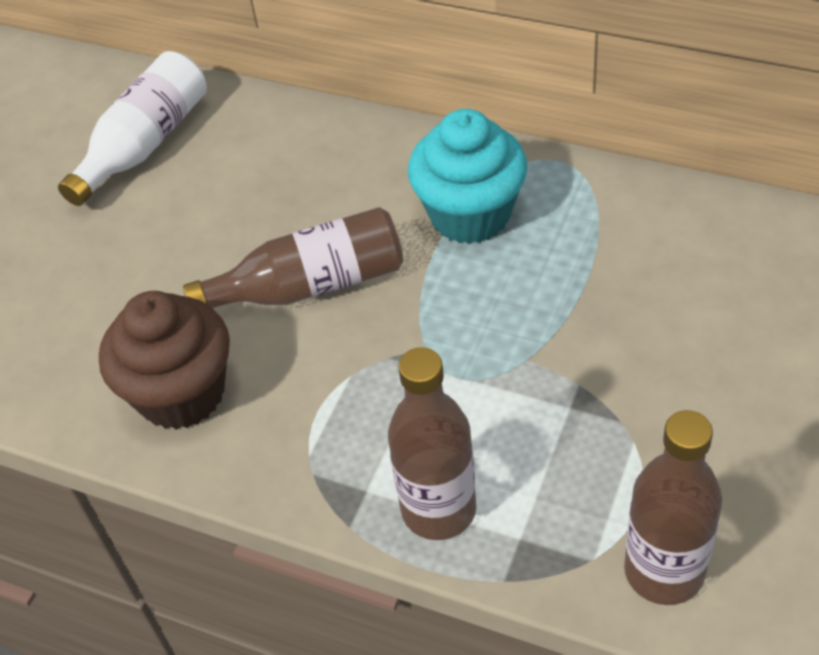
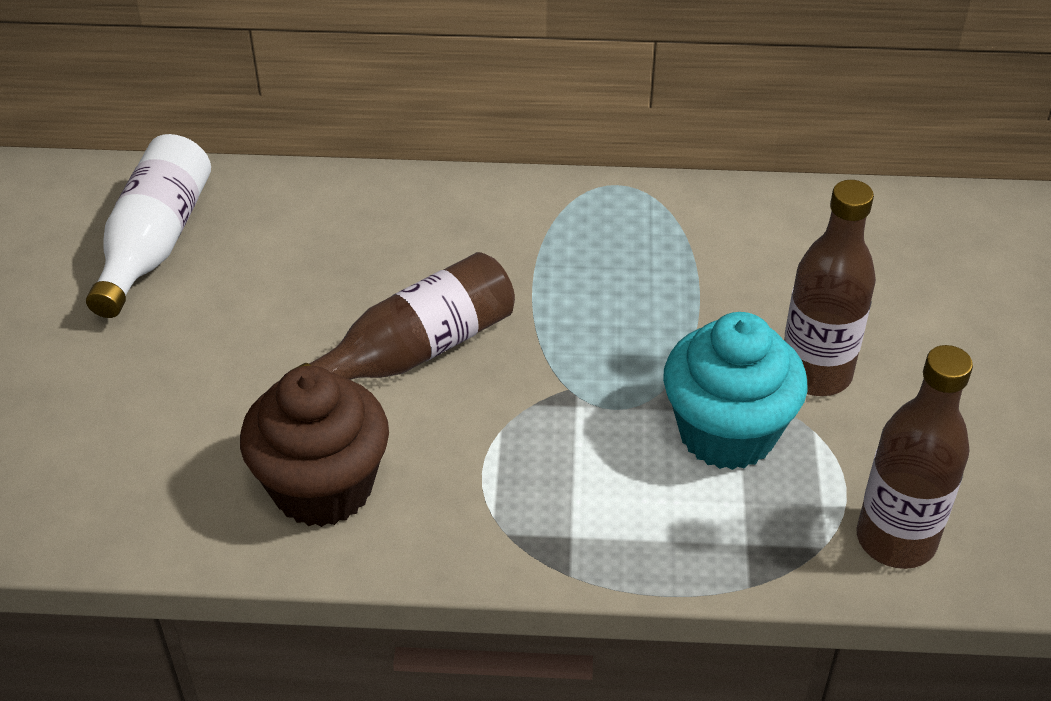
camera: 25 degrees left, 5 degrees down
(438, 509) = (654, 536): brown bottle -> brown bottle (815, 373)
(470, 215) = (553, 251): turquoise cupcake -> turquoise cupcake (727, 433)

